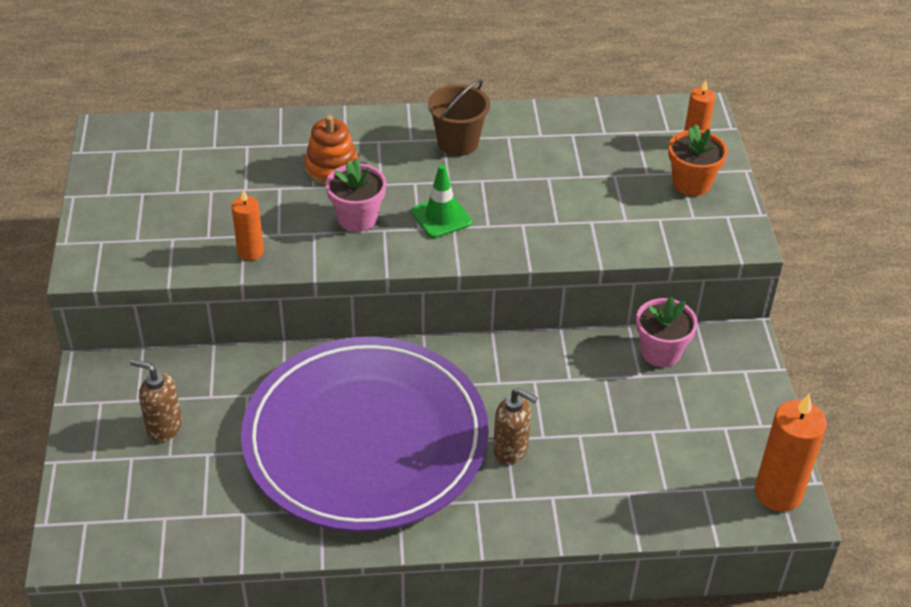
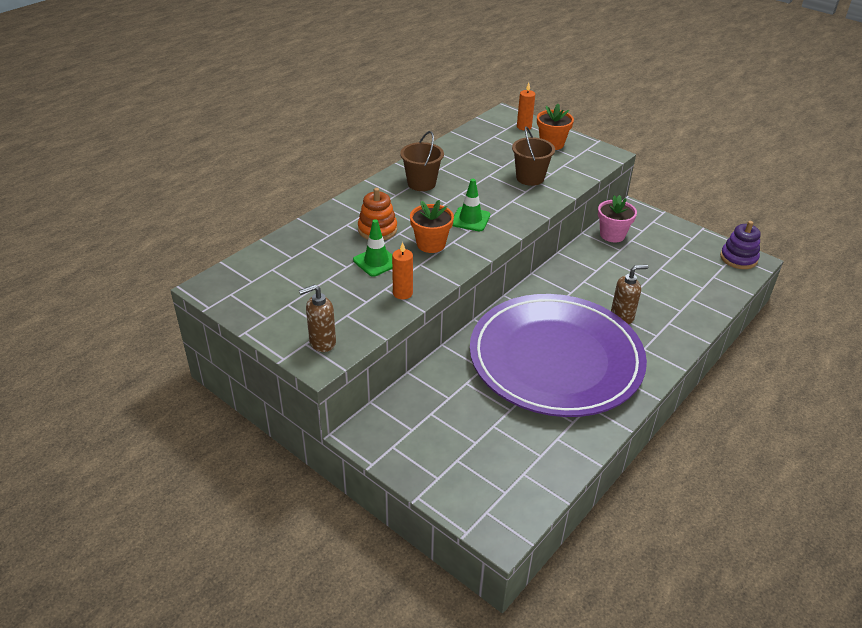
camera: 45 degrees left, 5 degrees down
(164, 427) = (449, 431): brown soap dispenser -> brown soap dispenser (322, 342)
(278, 202) = (376, 262): none -> green traffic cone
(357, 218) = (431, 244): pink flower pot -> orange flower pot
(589, 210) = (530, 178): none -> brown bucket
(778, 492) = (738, 258): orange candle -> purple stacking toy

